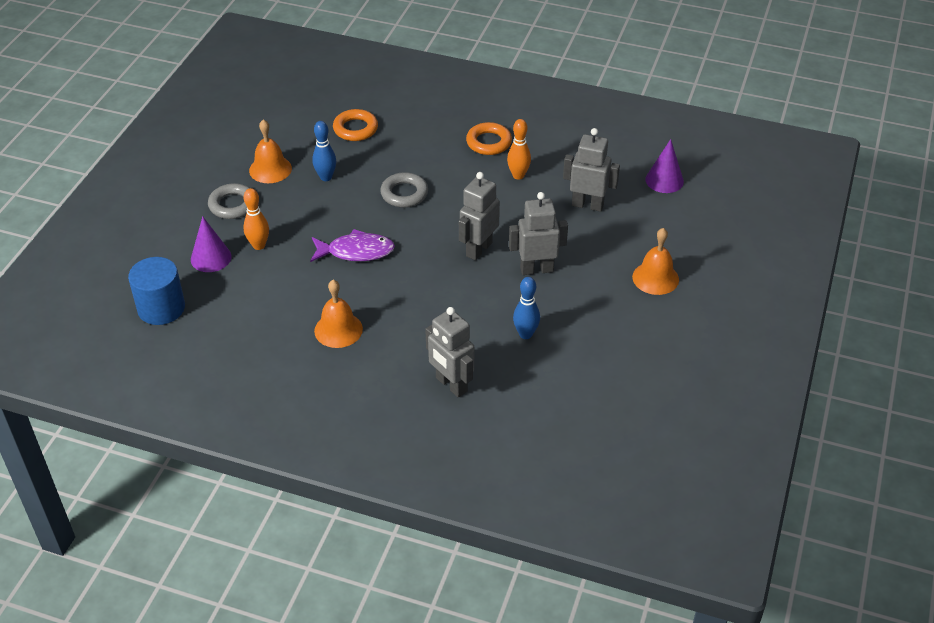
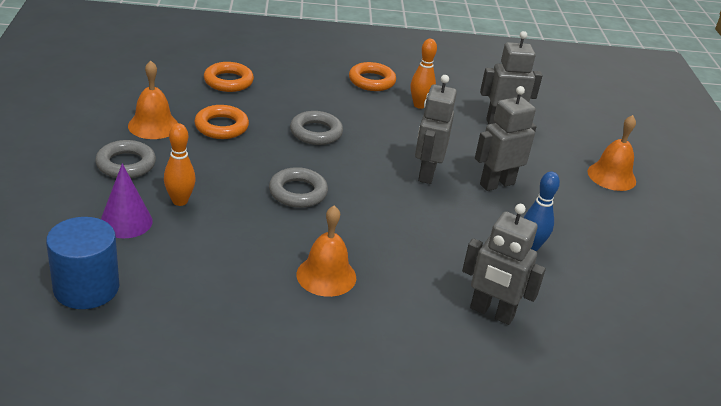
camera: 25 degrees left, 10 degrees down
(326, 177) = (221, 127): blue bowling pin -> orange ring
(356, 251) = (298, 192): purple fish -> grey ring
(664, 180) = (553, 96): purple cone -> none

